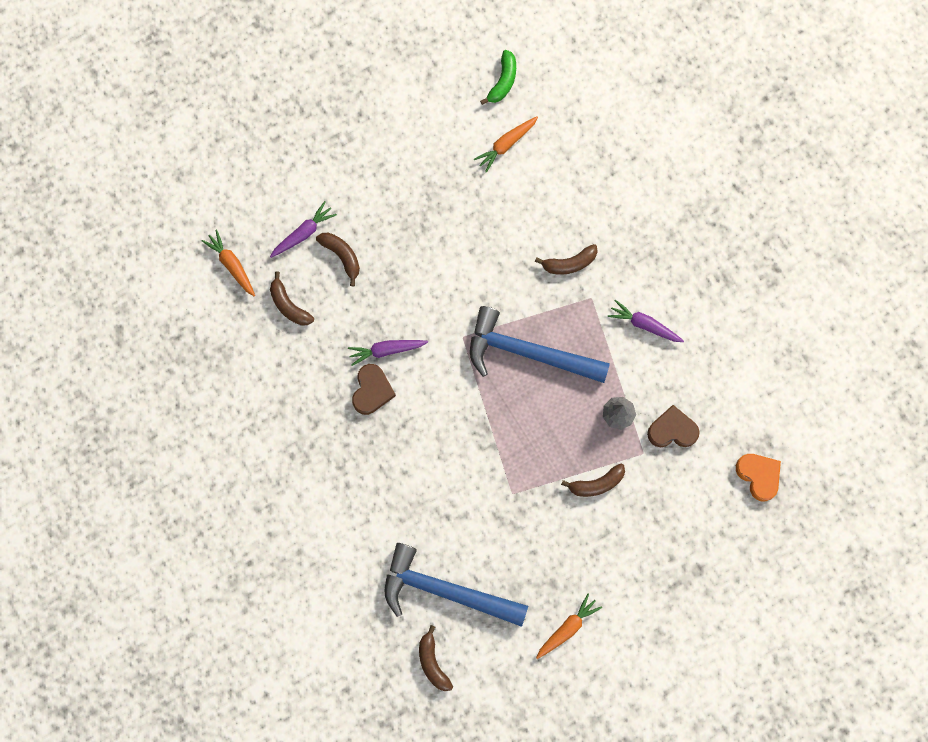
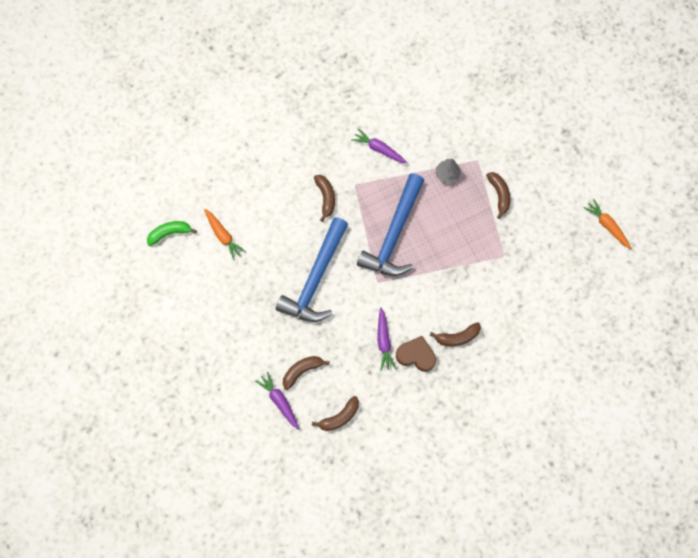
camera: 85 degrees left, 5 degrees down
(231, 265) = (300, 463): orange carrot -> none
(432, 662) = (632, 325): brown banana -> brown banana (457, 337)
(445, 591) = (577, 312): blue hammer -> blue hammer (316, 279)
(503, 81) = (170, 233): green banana -> green banana turned 45 degrees counterclockwise
(644, 324) = (379, 149): purple carrot -> purple carrot turned 90 degrees clockwise
(672, 430) = (461, 138): brown heart -> none
(759, 476) = (498, 84): orange heart -> none

